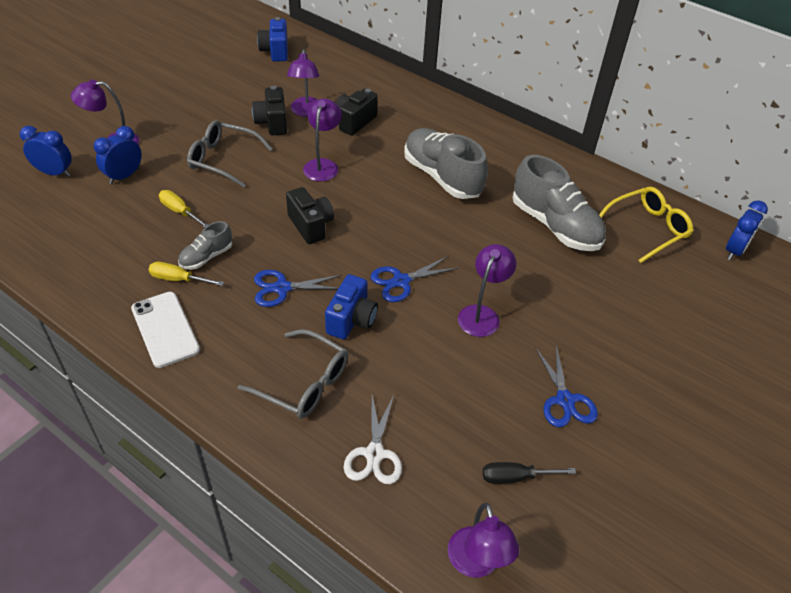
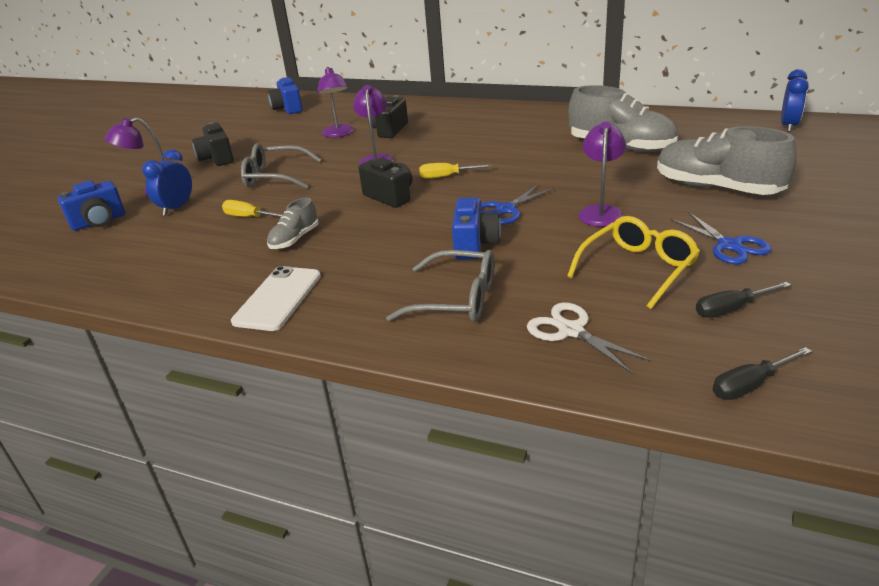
camera: 10 degrees left, 15 degrees down
(54, 173) = (99, 222): blue clock -> blue camera
(165, 329) = (278, 298): white phone -> white phone turned 60 degrees clockwise
(179, 279) = (273, 261): yellow screwdriver -> yellow screwdriver (446, 176)
(272, 123) = (310, 147): black camera -> black camera (217, 159)
(282, 288) = (388, 241): blue scissors -> none
(374, 454) = (571, 331): white scissors -> white scissors turned 150 degrees clockwise
(442, 176) = (494, 142): grey shoe -> grey shoe (717, 188)
(476, 564) = (750, 385): purple lamp -> black screwdriver
(647, 228) = (703, 131): yellow glasses -> yellow glasses (638, 268)

